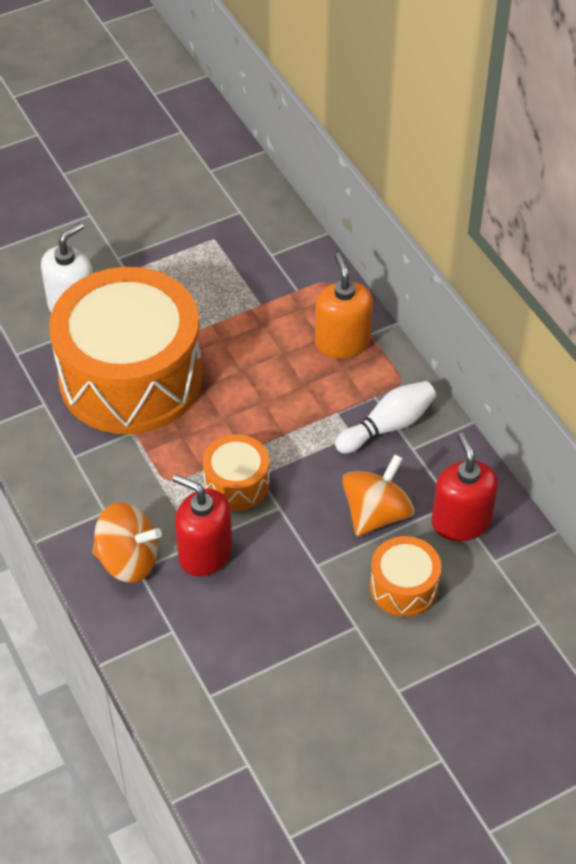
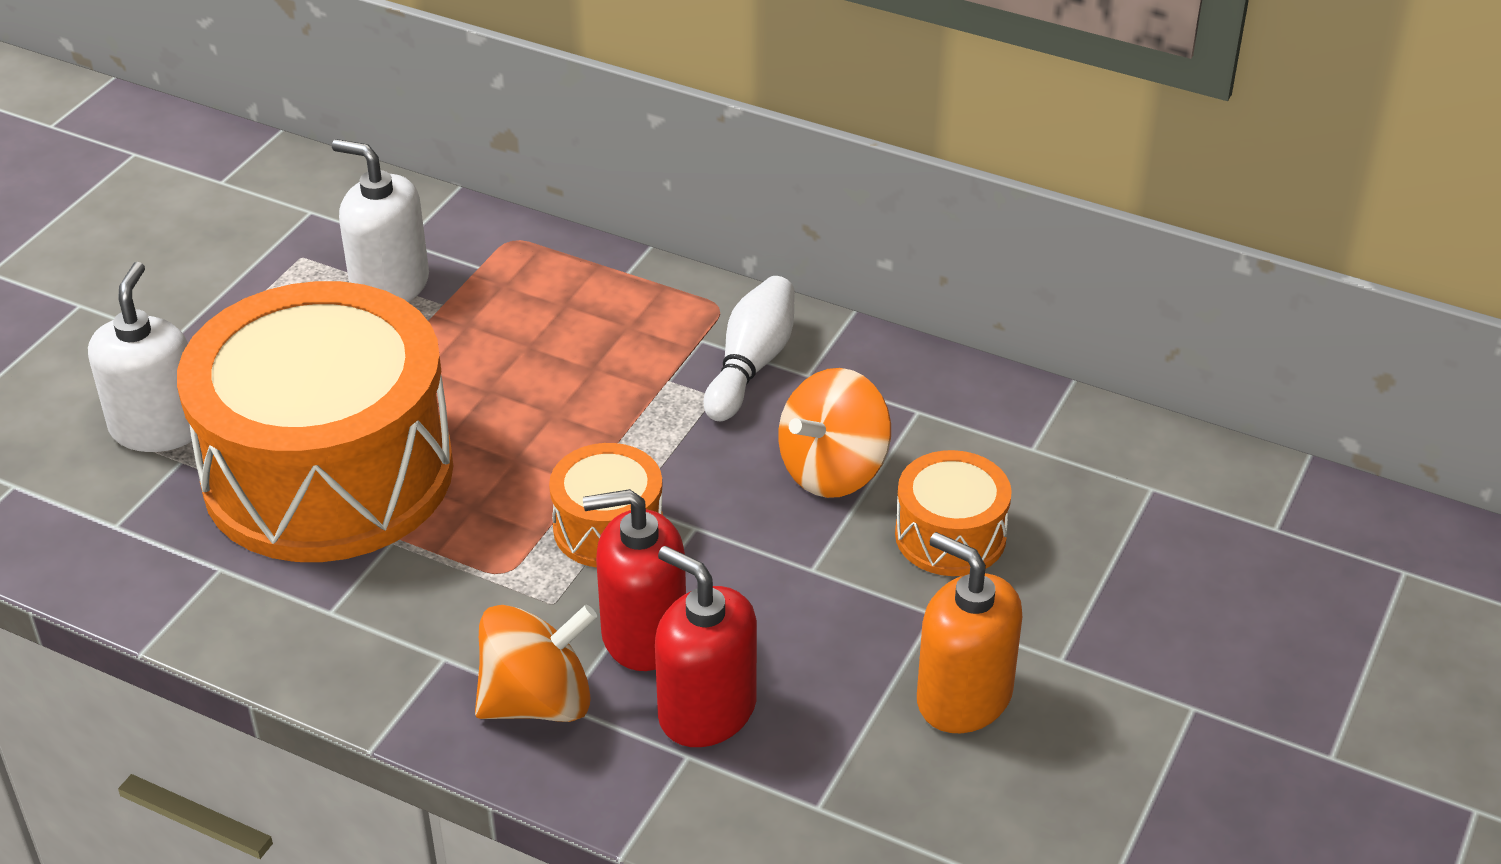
camera: 35 degrees left, 10 degrees down
(243, 279) = (390, 285): none -> white soap dispenser
(342, 342) = (598, 298): orange soap dispenser -> orange soap dispenser (963, 697)
(376, 514) = (833, 470): orange spinning top -> orange spinning top turned 135 degrees counterclockwise
(461, 522) = (949, 426): red soap dispenser -> red soap dispenser (707, 711)

